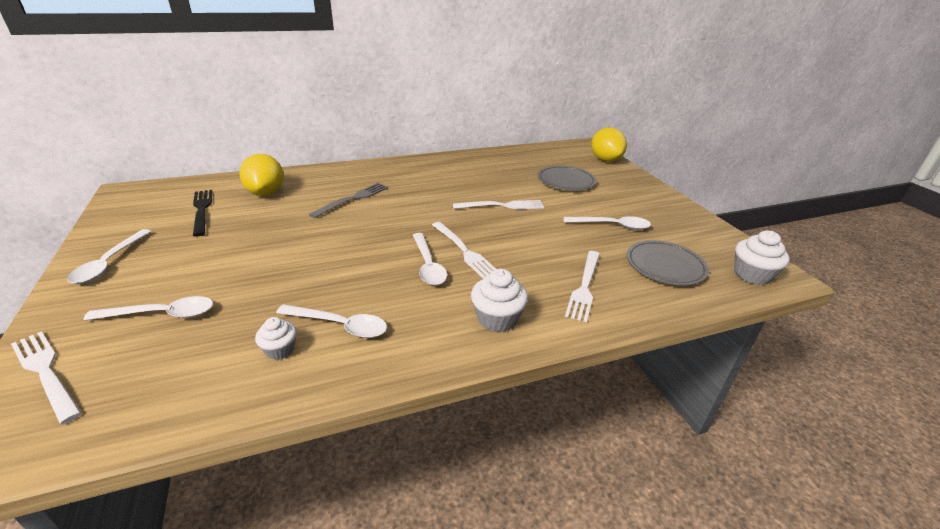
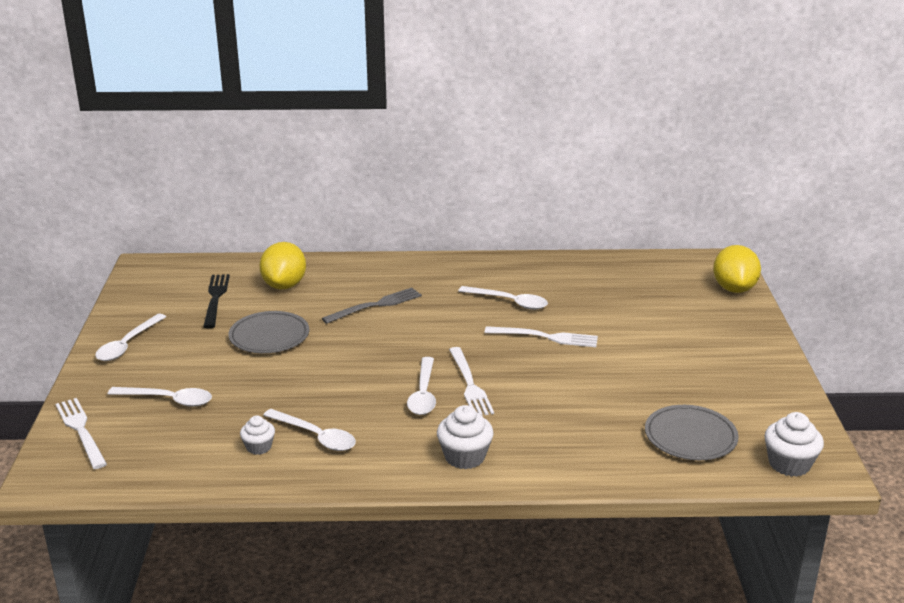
camera: 20 degrees right, 5 degrees down
(566, 181) = (651, 314): grey plate -> grey plate (269, 336)
(584, 286) = (577, 442): white fork -> none
(612, 226) = (665, 381): white spoon -> white spoon (509, 302)

